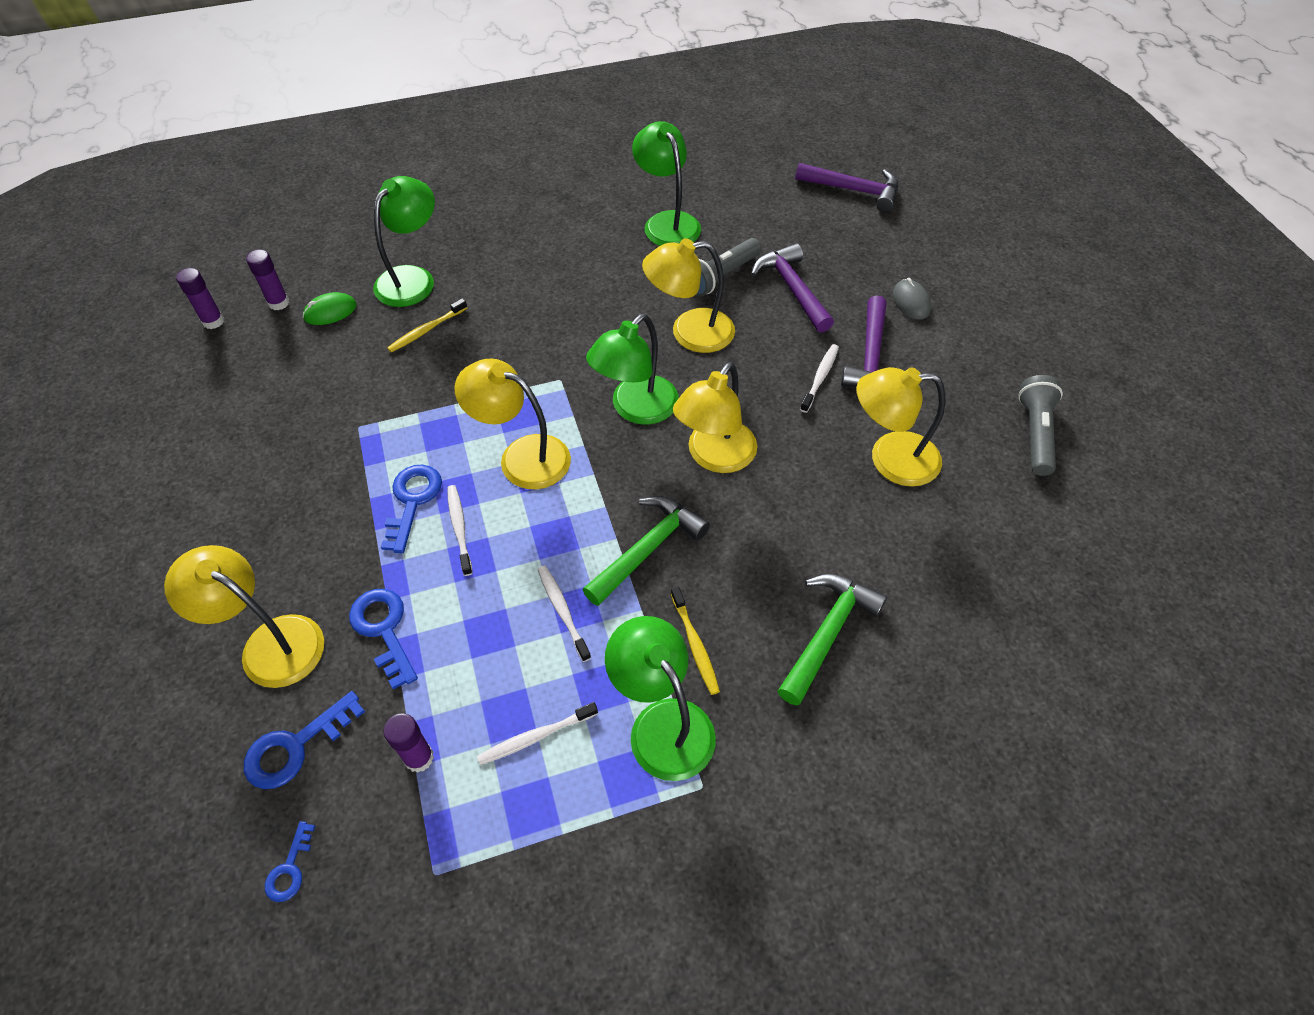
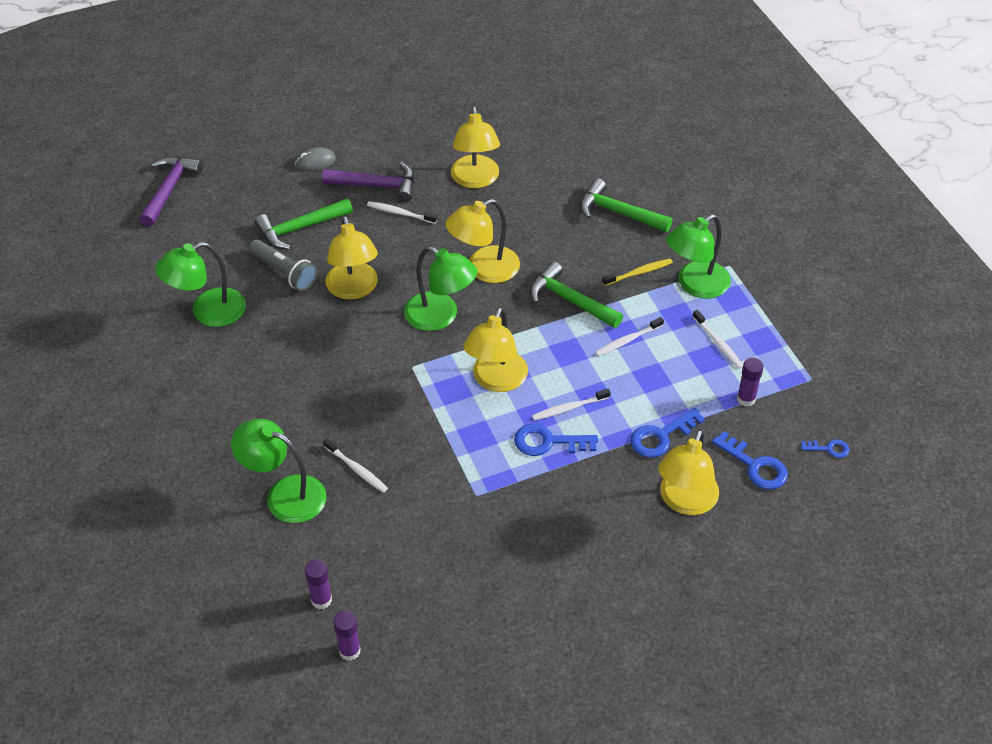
camera: 95 degrees left, 5 degrees down
(330, 311) = (333, 552): green mouse -> none
(427, 330) = (356, 469): yellow toothbrush -> white toothbrush
(714, 457) = (484, 269): yellow lamp -> yellow lamp turned 120 degrees clockwise
(792, 289) = (300, 228): purple hammer -> green hammer
(1035, 433) = (445, 110): grey flashlight -> none

